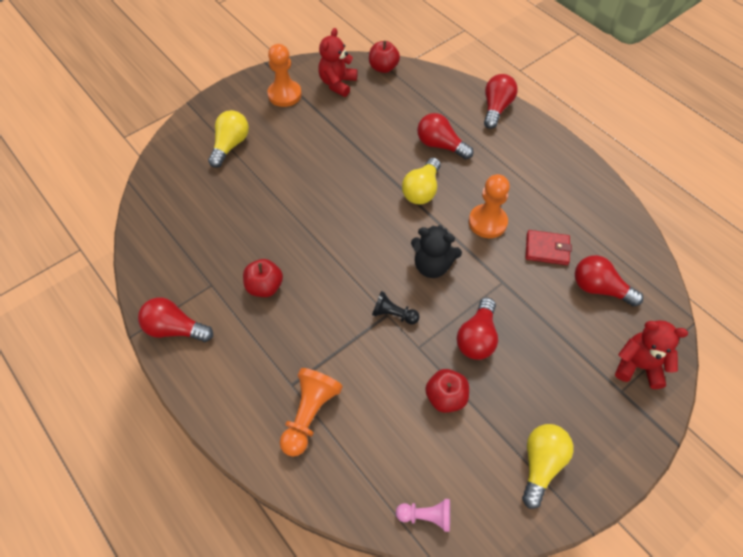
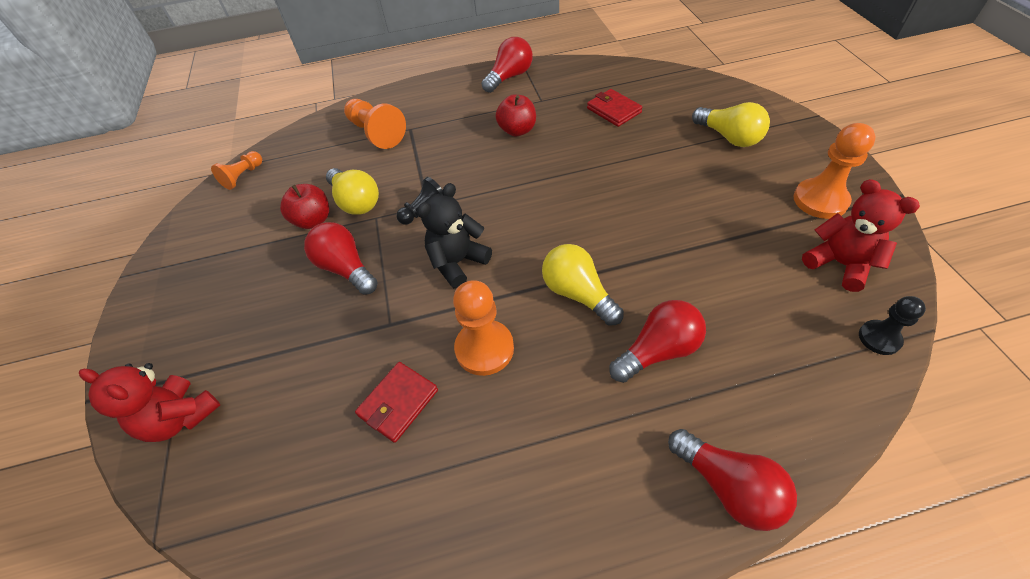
camera: 120 degrees right, 5 degrees down
(213, 224) = (614, 110): none -> red wallet
(383, 68) = (879, 338): red apple -> black pawn
(426, 516) = (243, 176): pink pawn -> orange pawn
(541, 464) = (197, 265): yellow light bulb -> yellow light bulb (356, 202)
(599, 288) = (298, 437): red light bulb -> none
(638, 366) = (181, 417): red teddy bear -> red teddy bear turned 75 degrees clockwise

